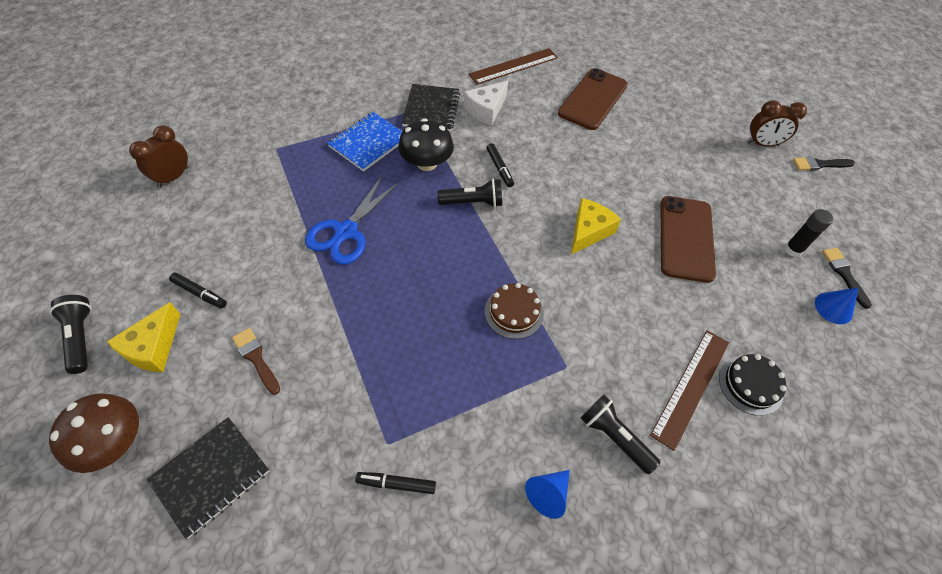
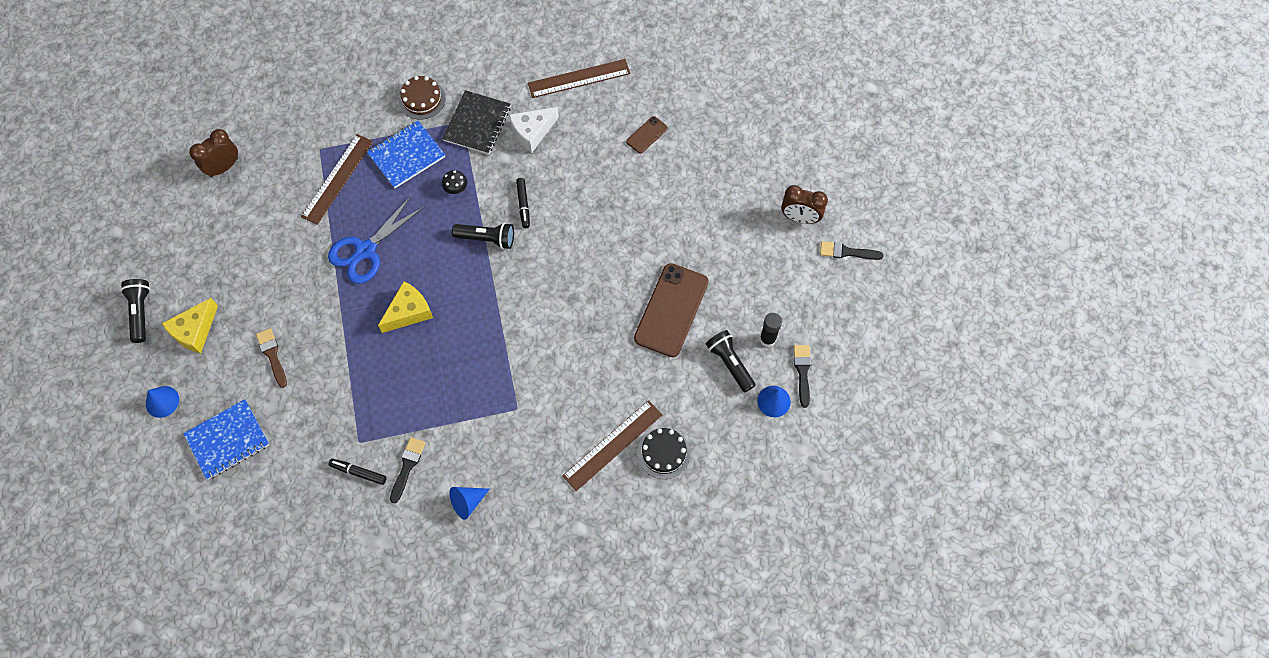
camera: 15 degrees right, 10 degrees up
(114, 442) = (162, 401): brown mushroom -> blue cone
(200, 293) = (235, 289): black marker -> none
(211, 476) = (228, 440): black notebook -> blue notebook
(301, 171) = (337, 179): none -> brown ruler
(426, 163) = (456, 188): black mushroom -> black mushroom, size x0.49
(457, 462) = (407, 466): none -> black brush
(514, 312) = (489, 353): brown cake -> brown cake (422, 99)
(589, 231) = (583, 287): yellow cheese -> yellow cheese (409, 312)
(592, 99) = (647, 135): brown phone -> brown phone, size x0.48
(614, 437) = (534, 471): black flashlight -> black flashlight (730, 363)

